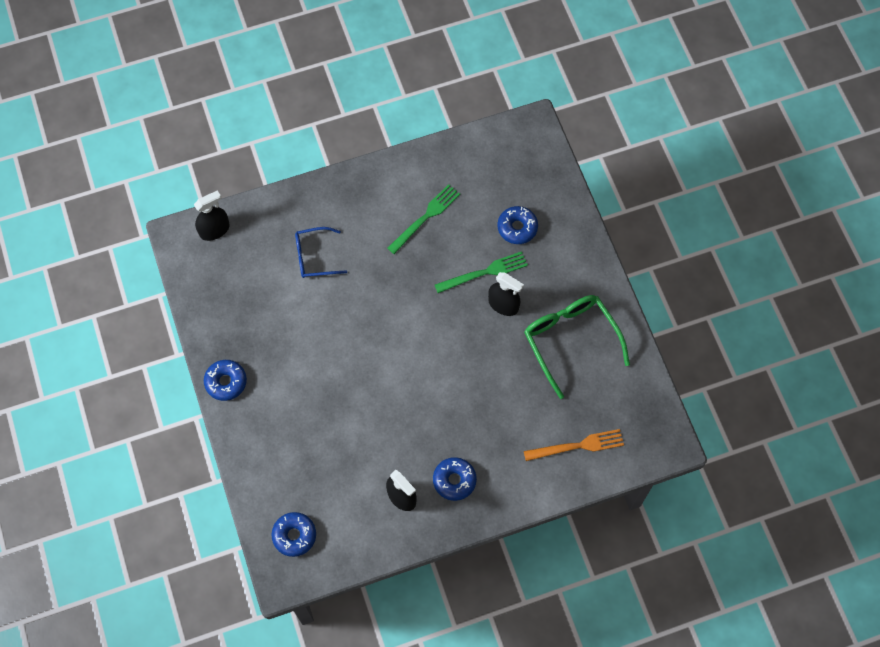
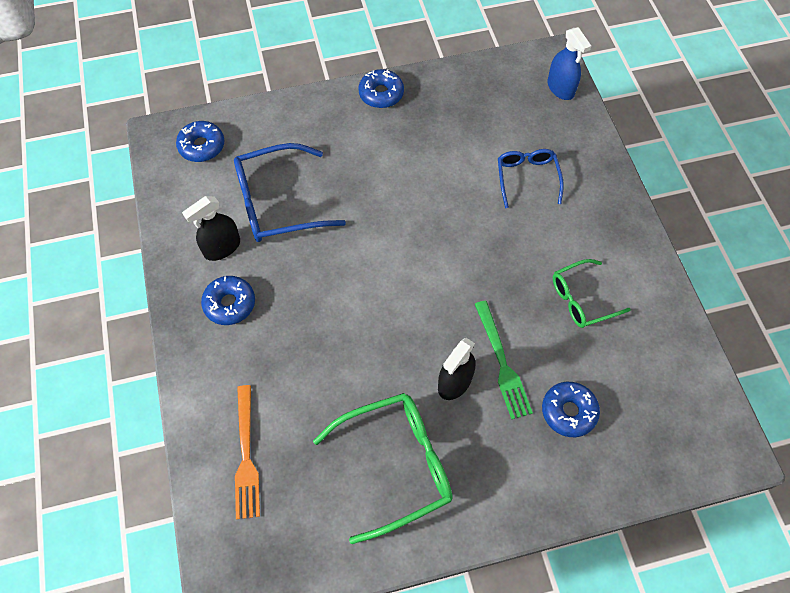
camera: 95 degrees right, 5 degrees down
(214, 230) = (560, 88): black spray bottle -> blue spray bottle
(353, 457) = (278, 203): none -> blue glasses
(425, 217) = (582, 299): green fork -> green glasses

